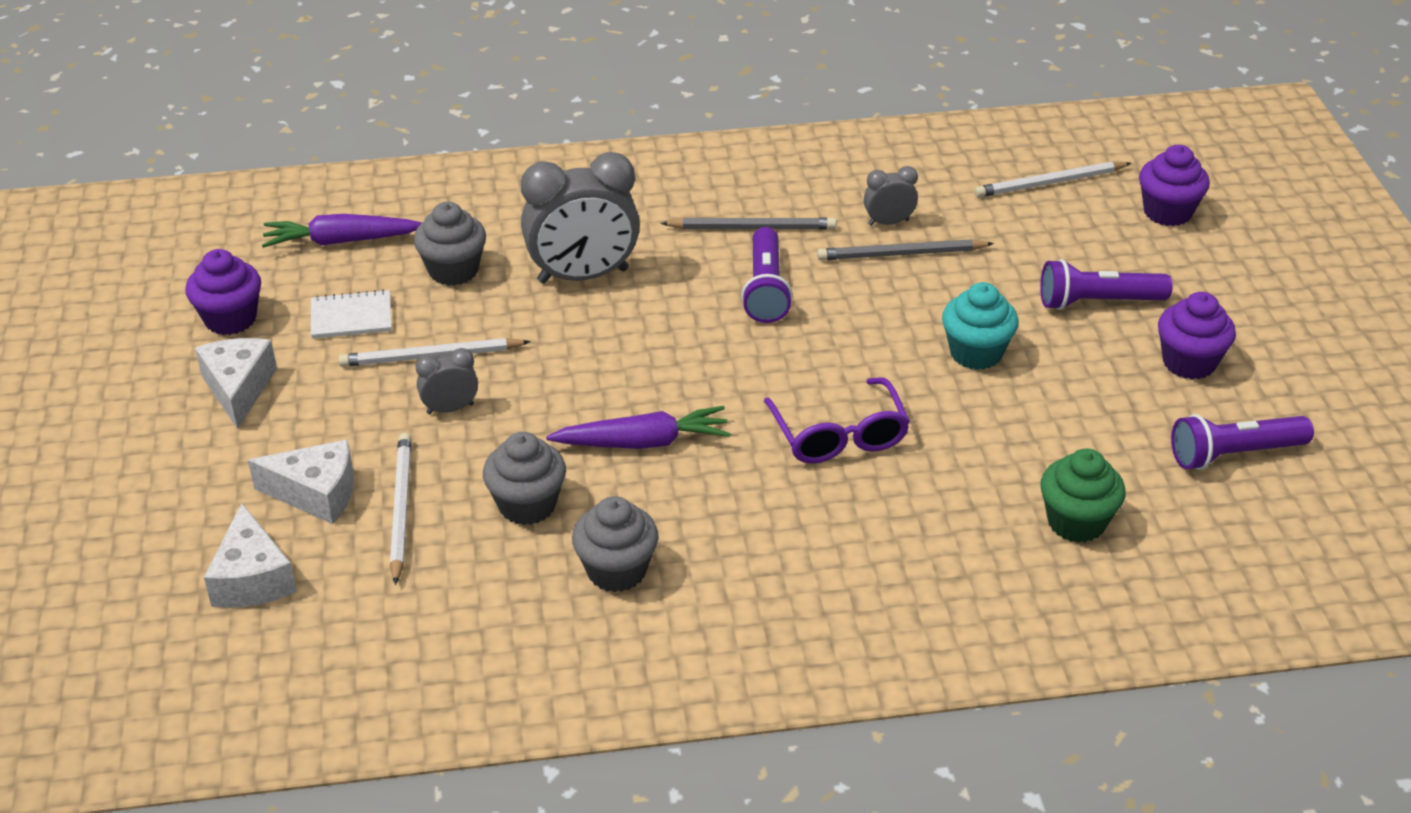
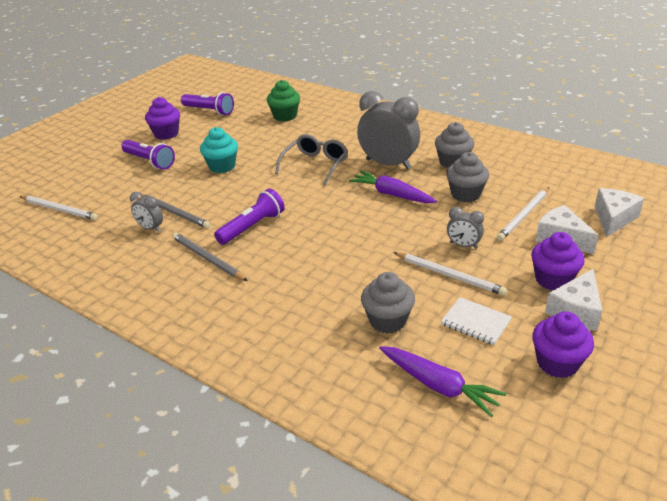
camera: 135 degrees left, 5 degrees down
(583, 276) = (322, 278): grey clock -> grey clock (388, 164)
(838, 435) = (315, 165): purple glasses -> grey glasses
(1167, 212) = (54, 176): purple cupcake -> purple cupcake (553, 279)

